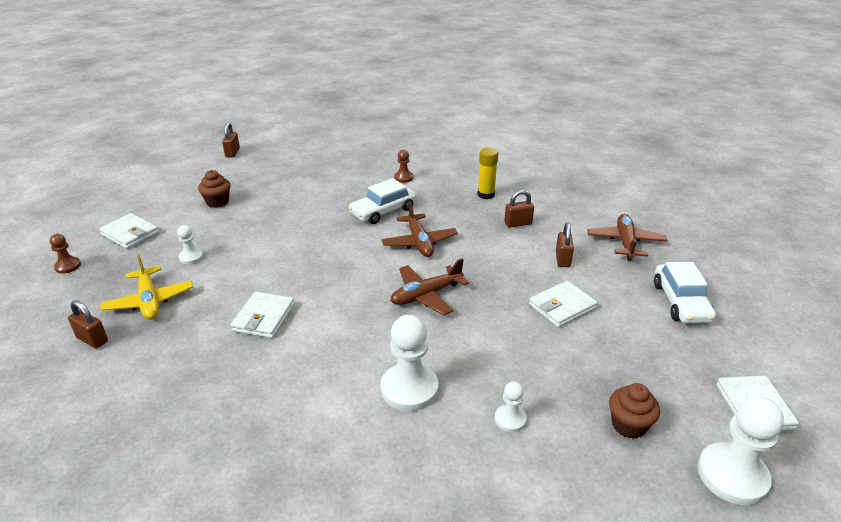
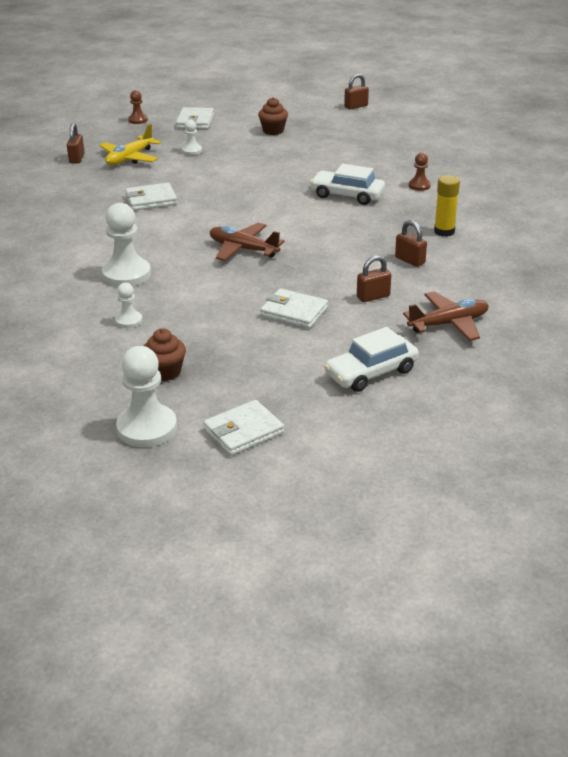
camera: 60 degrees right, 0 degrees up
(419, 242) = (317, 224): brown plane -> none

